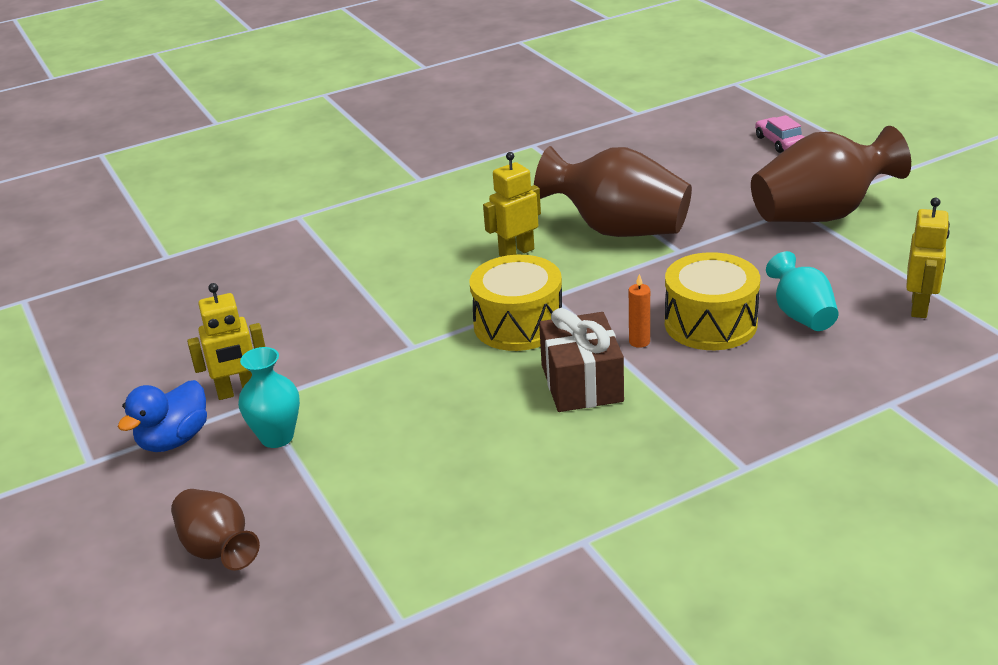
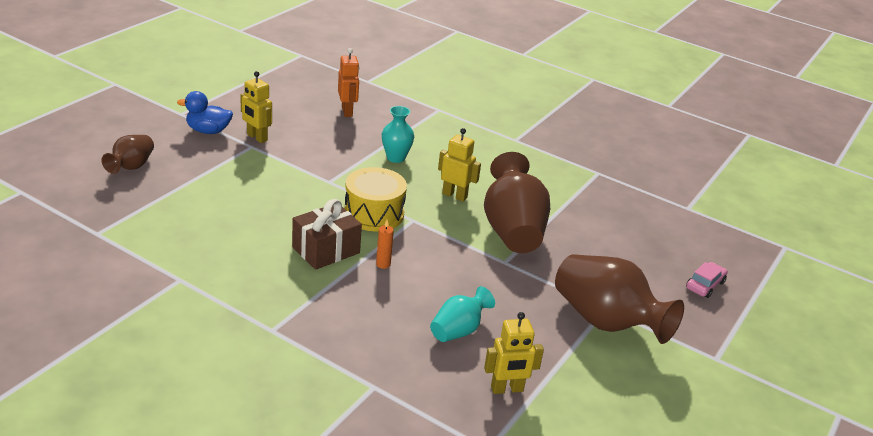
camera: 55 degrees right, 0 degrees up
(236, 292) = (347, 111): none -> orange robot
(277, 437) = (224, 159): turquoise vase -> turquoise vase (396, 158)
(710, 323) = (422, 290): yellow drum -> none

